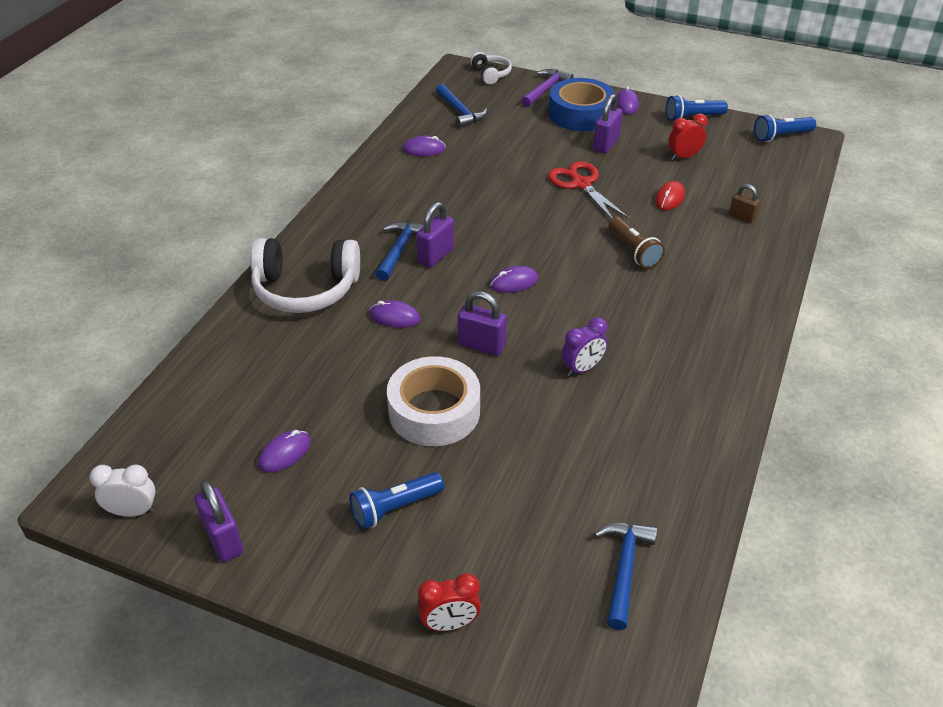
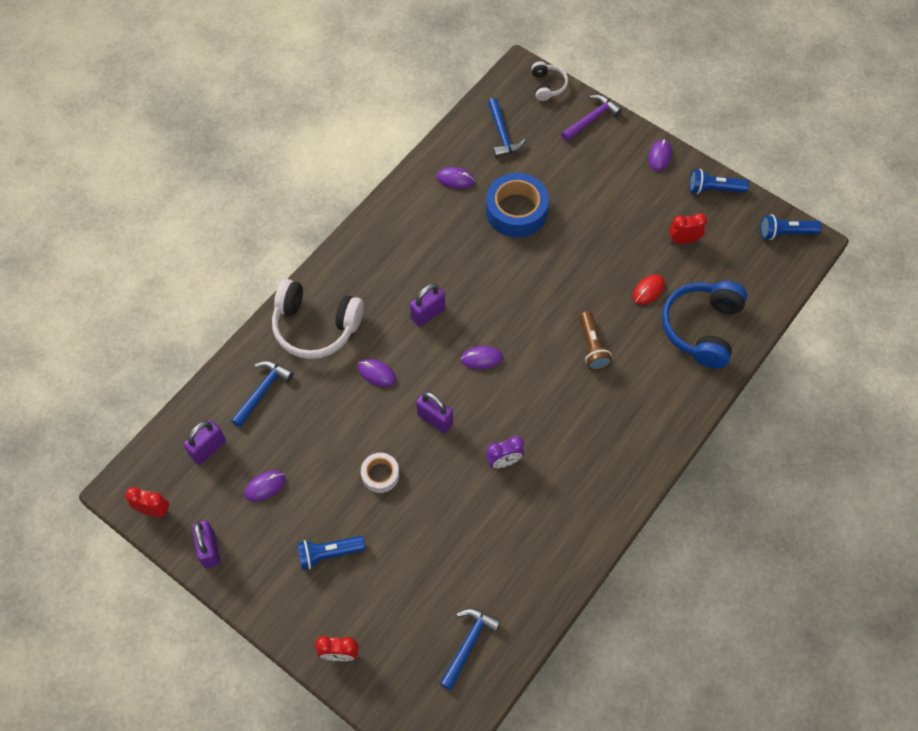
camera: 15 degrees right, 20 degrees up
(133, 511) = (154, 510): white clock -> red clock
(399, 250) = (400, 300): blue hammer -> blue hammer (262, 391)
(434, 411) = (380, 475): white tape -> white tape, size x0.54
(580, 114) = (611, 161): blue tape -> blue tape (516, 211)
(581, 184) = (578, 255): red scissors -> none
(606, 144) = (619, 208): purple padlock -> purple padlock (208, 448)
(742, 217) = (701, 328): brown padlock -> blue headphones

